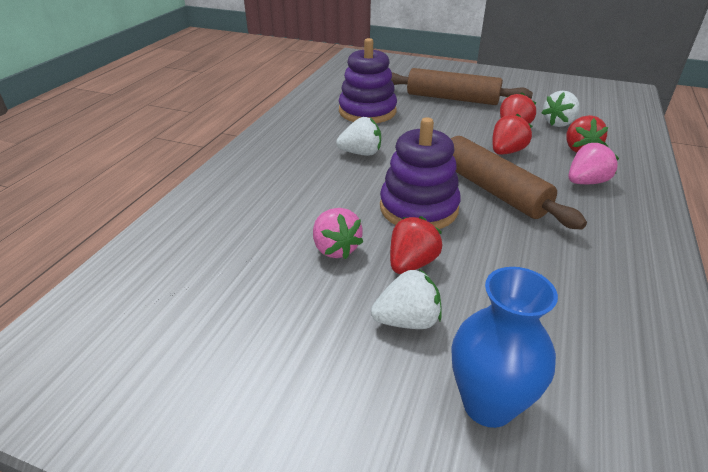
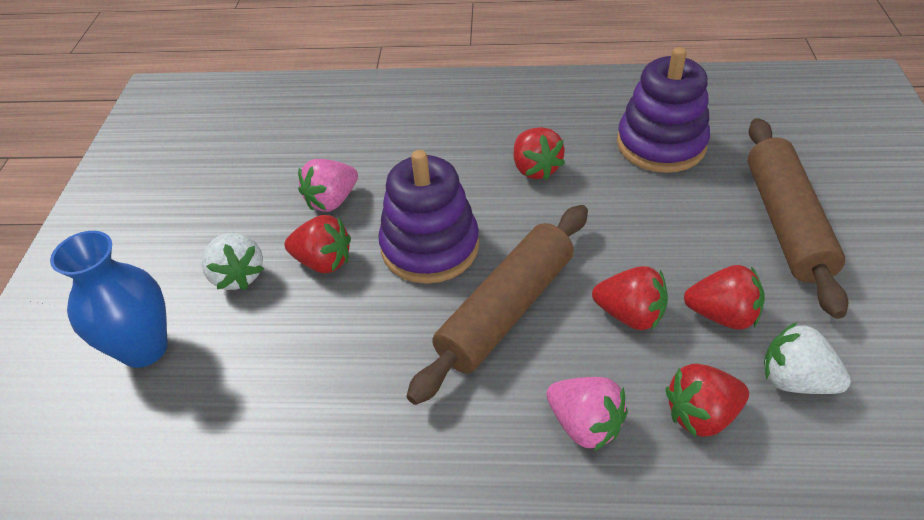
camera: 75 degrees right, 10 degrees up
(361, 153) = (535, 169): white strawberry -> red strawberry

